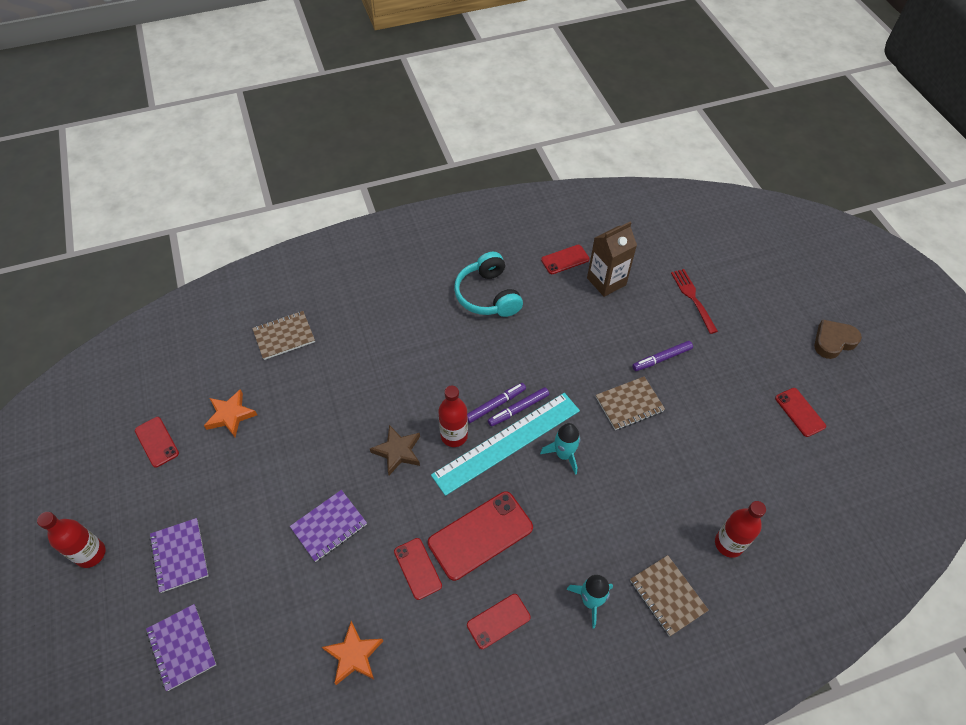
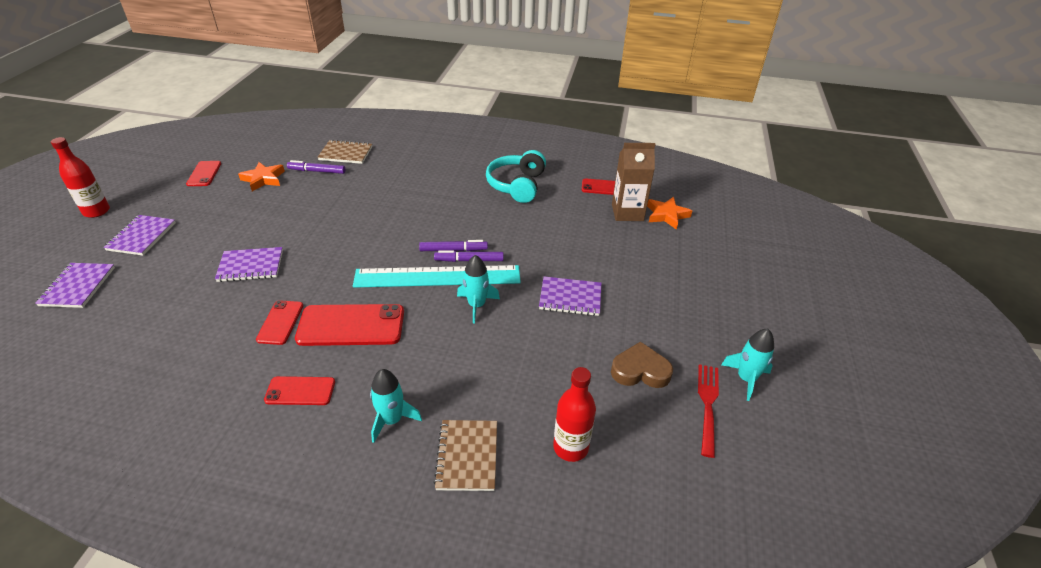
camera: 30 degrees right, 15 degrees down
(354, 655) = (172, 352): orange star -> orange star (666, 215)
(397, 451) = (348, 245): brown star -> none
(454, 436) = (400, 254): red bottle -> none
(629, 404) = (570, 298): brown notebook -> purple notebook
(661, 358) = (631, 280): purple marker -> purple marker (317, 171)
(693, 299) = (701, 253): red fork -> red fork (708, 405)
(800, 412) = (746, 379): red phone -> turquoise rocket
(833, 341) = (833, 340): brown heart -> brown heart (640, 370)

